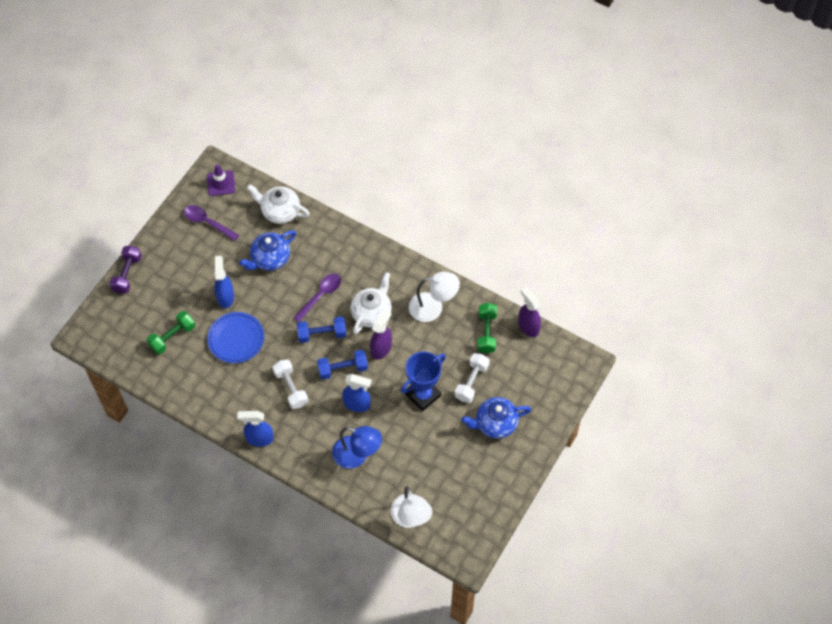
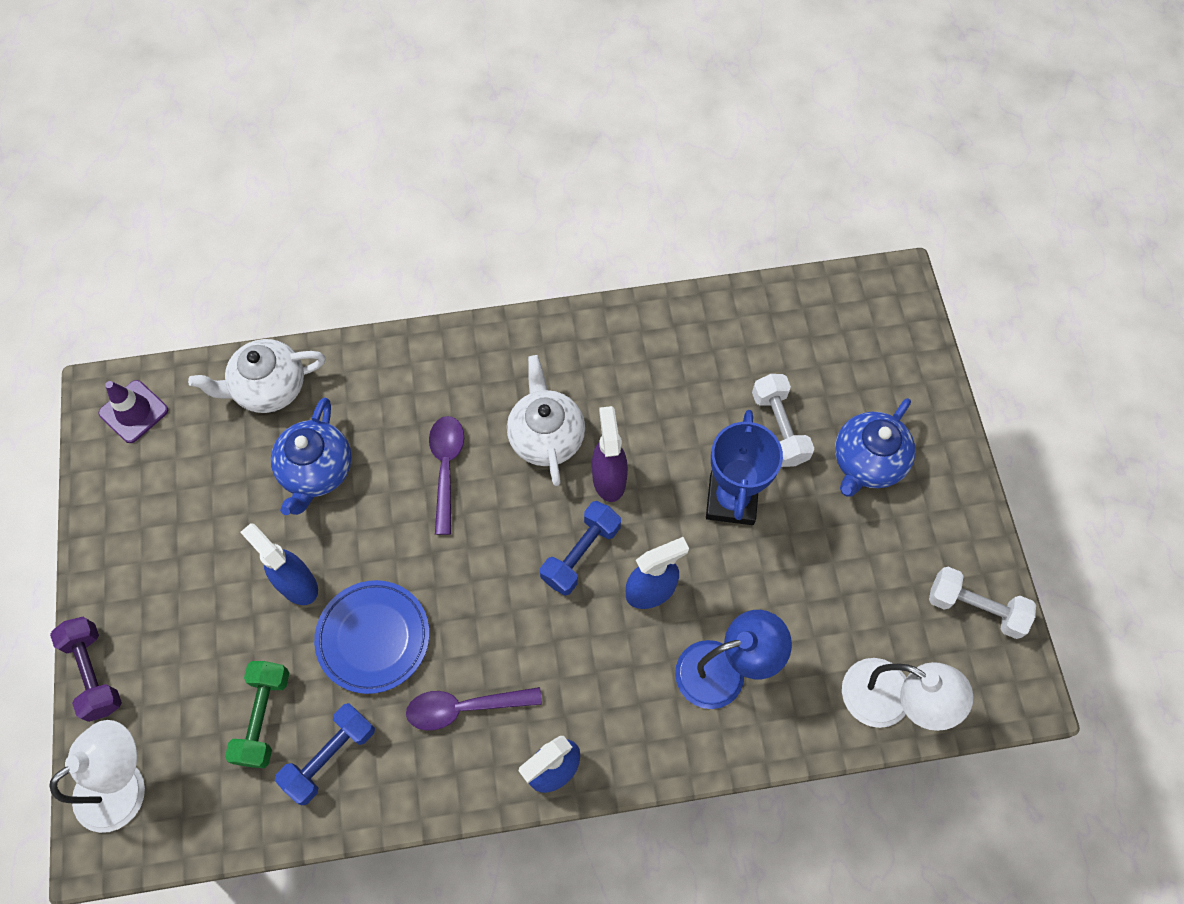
camera: 40 degrees left, 5 degrees up
(207, 222) = (163, 488): purple spoon -> purple spoon (464, 708)
(291, 388) = (530, 647): white dumbbell -> white dumbbell (975, 607)
(322, 334) = (501, 525): blue dumbbell -> blue dumbbell (330, 756)
(433, 307) = (626, 362): white lamp -> white lamp (123, 784)
(486, 332) = (732, 342): green dumbbell -> none
(528, 326) = (778, 291): purple spray bottle -> none

